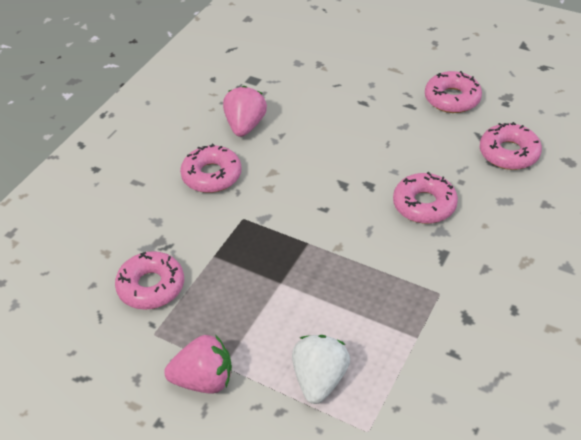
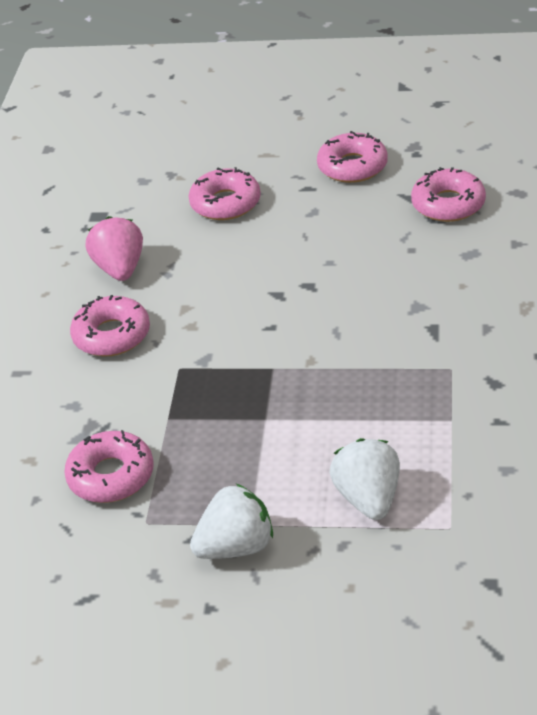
camera: 20 degrees left, 5 degrees down
(204, 380) = (236, 546): pink strawberry -> white strawberry
(424, 205) = (383, 286): pink donut -> pink donut (225, 203)

